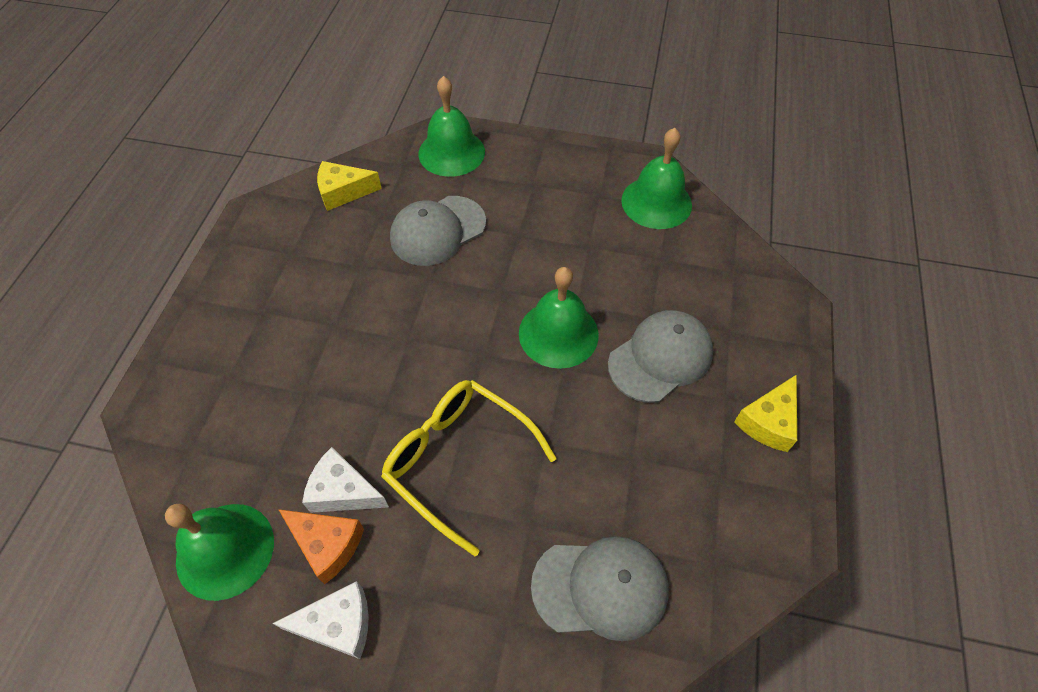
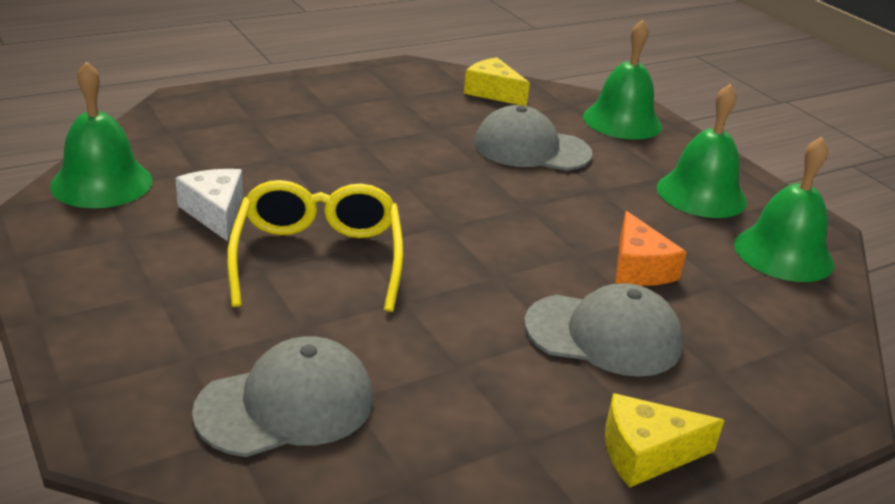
camera: 45 degrees right, 25 degrees down
(327, 544) = (157, 226): orange cheese -> orange cheese (639, 268)
(338, 624) = (90, 263): white cheese -> none
(558, 333) = (530, 257): green bell -> green bell (701, 194)
(600, 587) = (286, 405): grey cap -> grey cap turned 75 degrees counterclockwise

